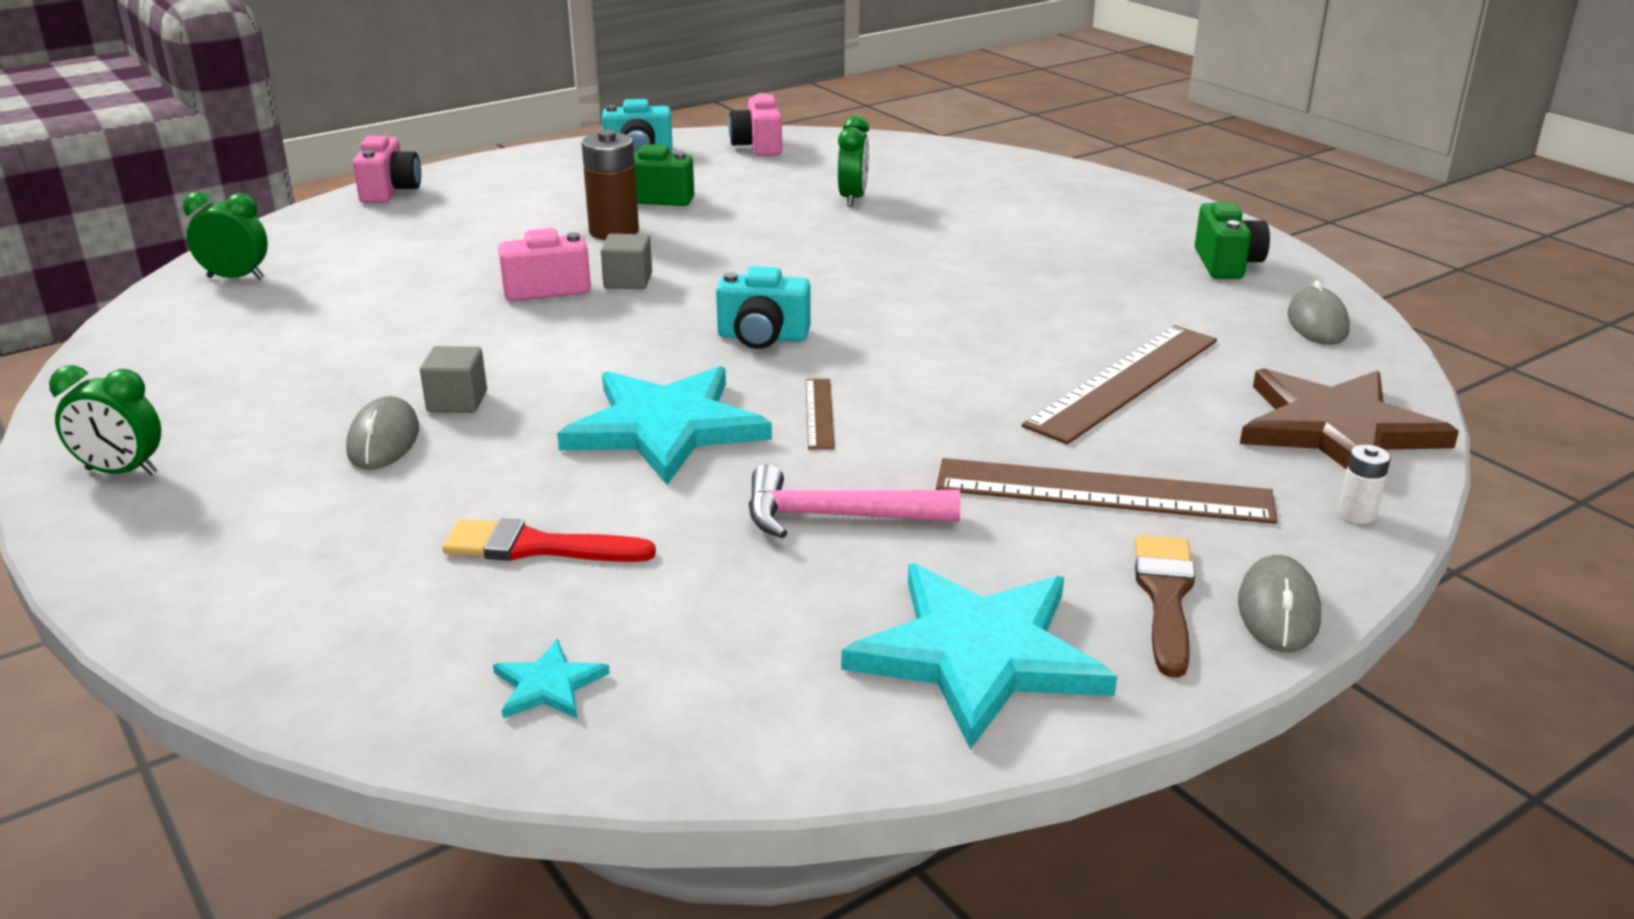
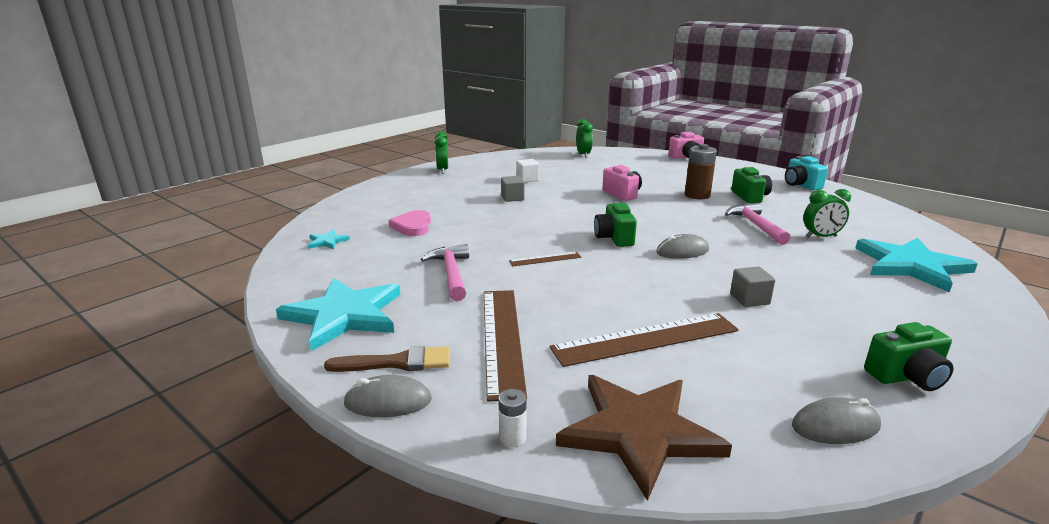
camera: 75 degrees right, 5 degrees down
(341, 367) = (527, 179): none -> white cube
(384, 440) = (478, 194): grey mouse -> grey mouse (682, 251)
(537, 547) = (412, 226): red brush -> pink heart
(628, 281) = (646, 205): grey cube -> grey cube (749, 299)
(666, 428) = (512, 232): turquoise star -> turquoise star (911, 266)
(758, 146) = (859, 206): pink camera -> none
(762, 337) = (614, 238): turquoise camera -> green camera
(783, 225) = (756, 225): none -> pink hammer
(1124, 382) = (646, 339): brown ruler -> brown ruler turned 45 degrees counterclockwise

